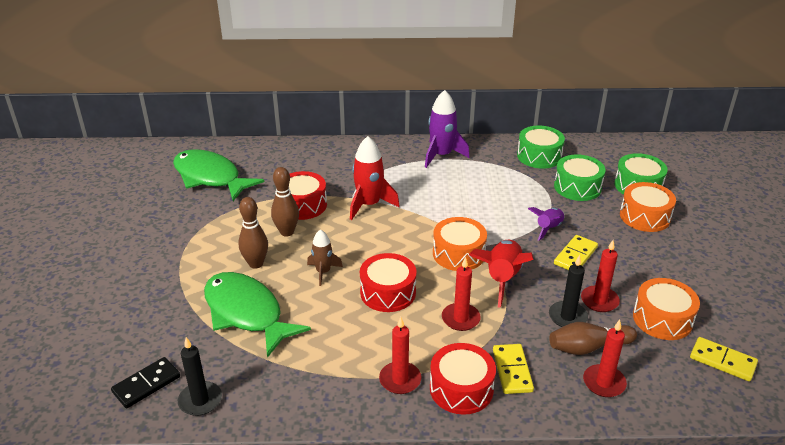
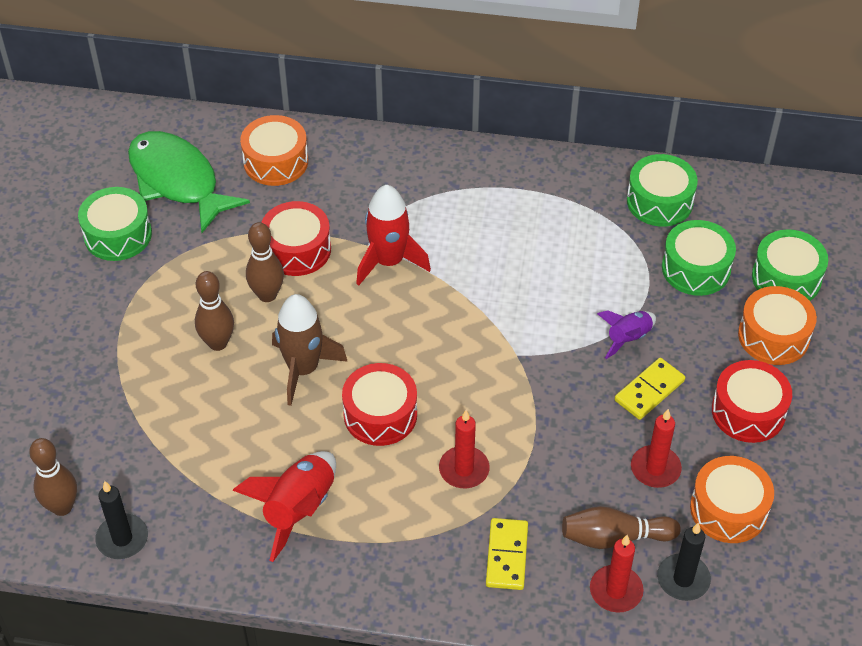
camera: 10 degrees right, 15 degrees up
(146, 384) = (62, 507): black domino -> brown bowling pin
(171, 210) = (118, 235): none -> green drum
(246, 313) = (194, 420): green fish -> none
(323, 272) = (303, 369): brown rocket -> brown rocket, size x1.65
(400, 380) = (365, 547): red candle -> none
(441, 155) = (515, 181): purple rocket -> none
(458, 254) = (490, 364): orange drum -> orange drum (276, 161)
(461, 389) = (436, 571): red drum -> red drum (748, 411)
(502, 279) = (537, 414): red rocket -> red rocket (299, 509)
(567, 317) = (604, 487): black candle -> black candle (683, 579)
(722, 361) = (781, 583): yellow domino -> none

